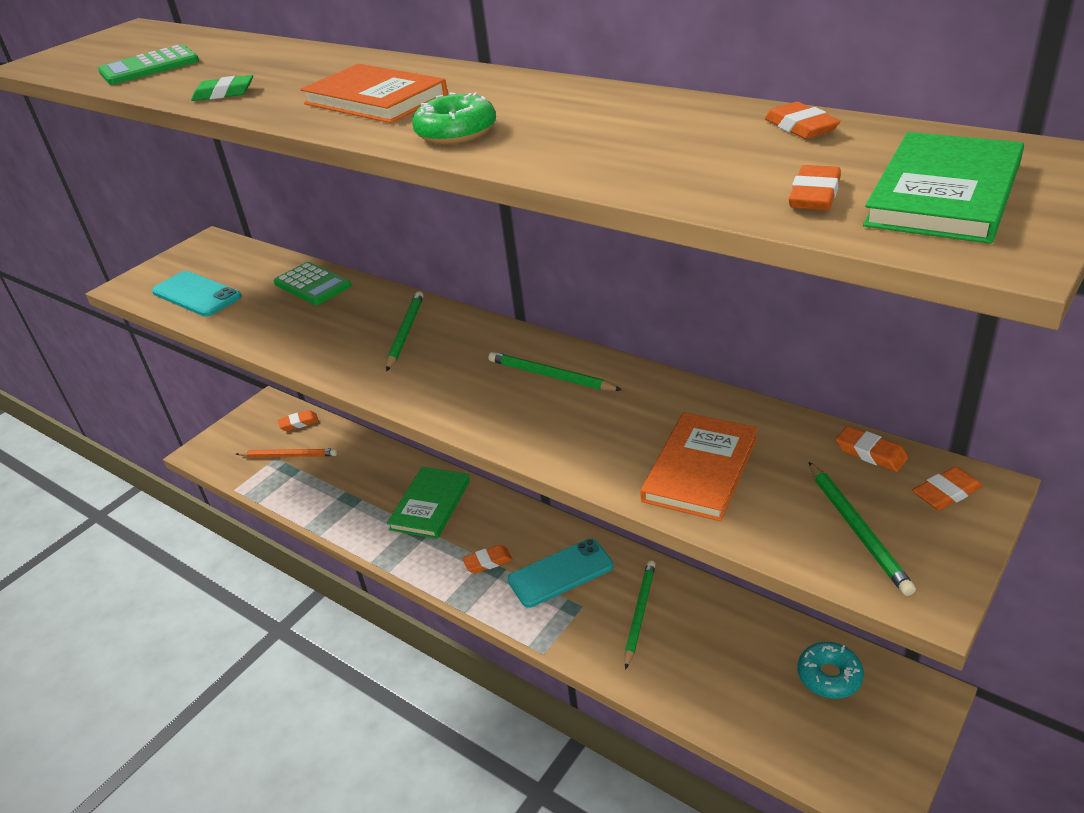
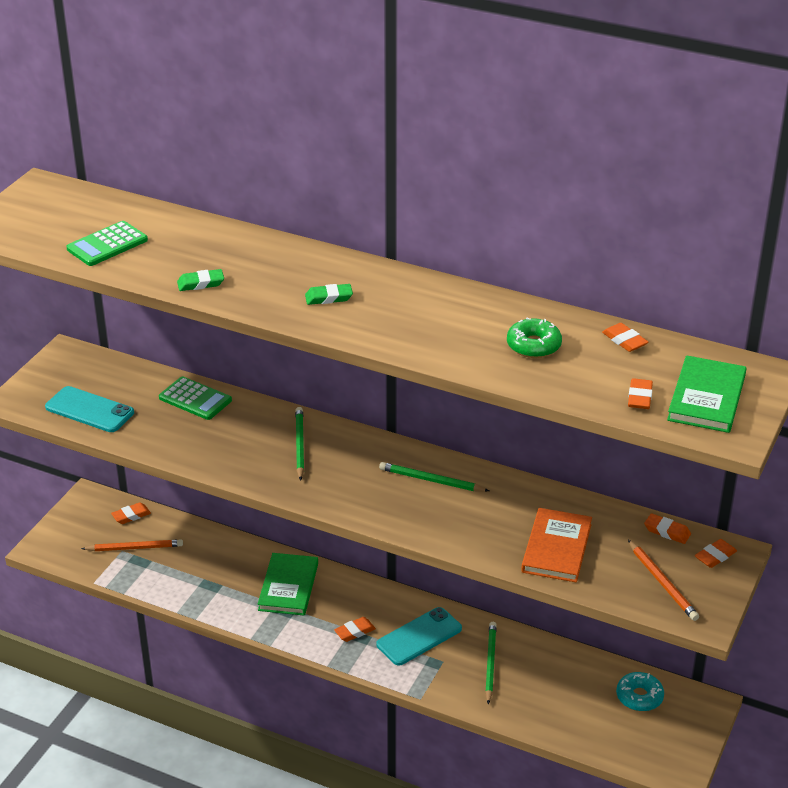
camera: 15 degrees left, 0 degrees up
(375, 99) = (329, 297): orange book -> green eraser
(456, 132) = (405, 335): green donut -> green donut (533, 345)
(857, 529) = (662, 582): green pencil -> orange pencil

